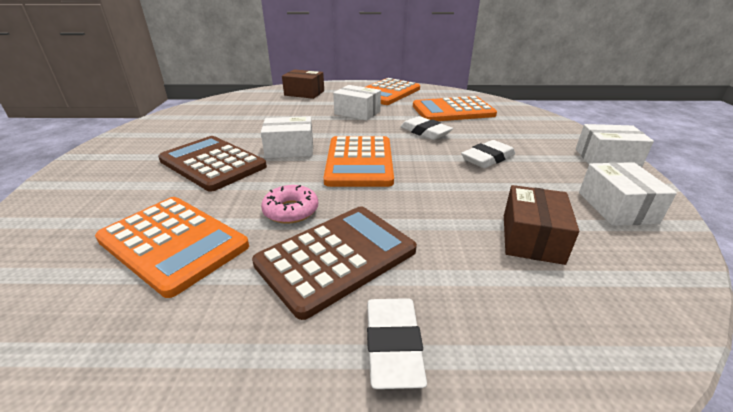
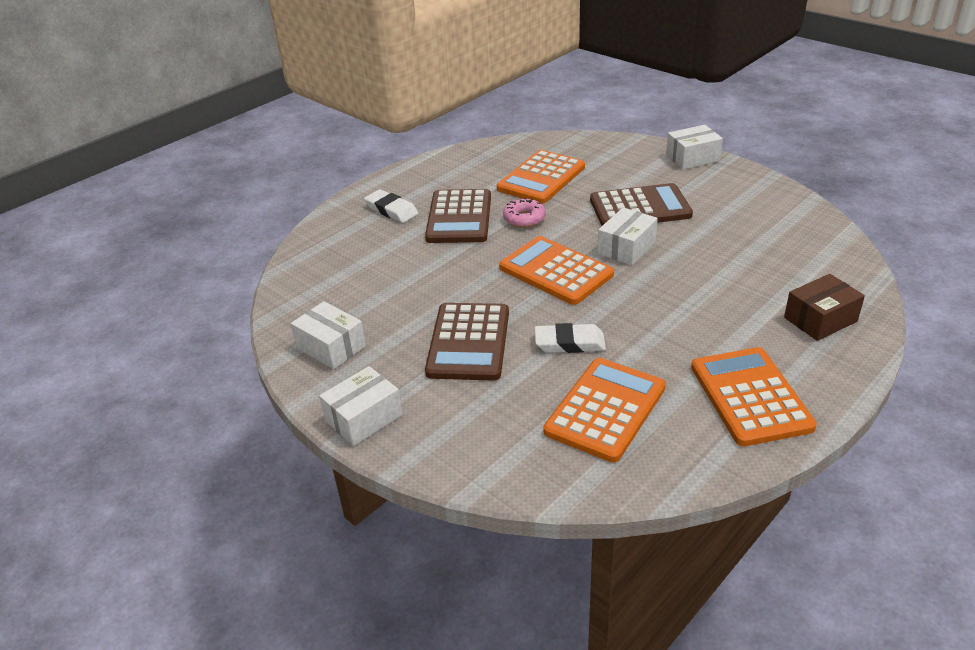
camera: 135 degrees right, 5 degrees up
(173, 243) = (541, 178): orange calculator -> orange calculator turned 45 degrees counterclockwise
(357, 113) = (685, 327): white box -> white box (692, 158)
(487, 158) = (468, 342): white eraser -> brown calculator
(532, 238) = (372, 286): brown box -> none

